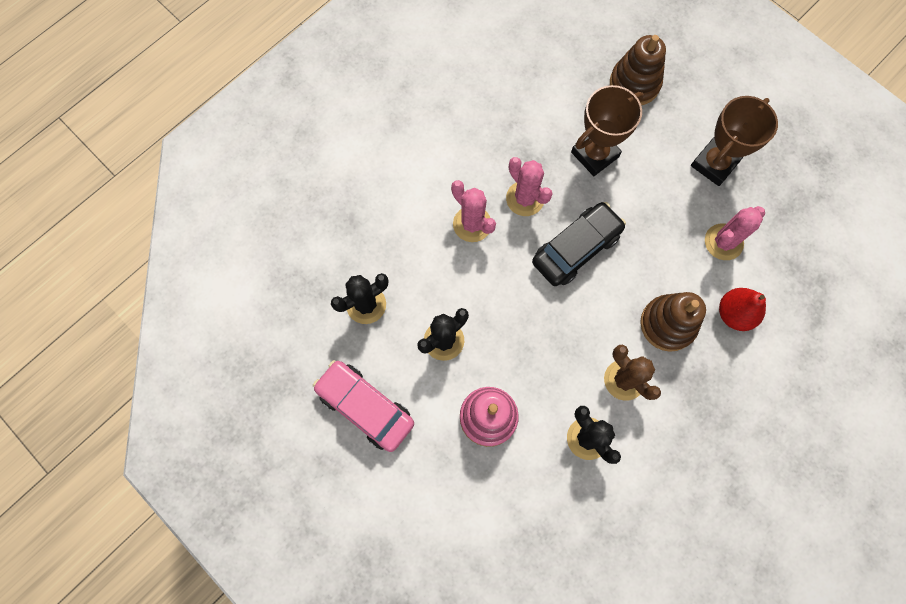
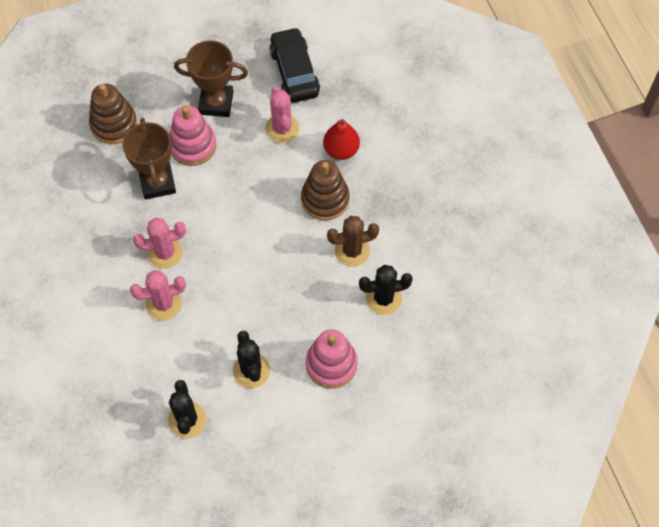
camera: 65 degrees left, 10 degrees down
(365, 407) = (275, 458): pink car -> none
(576, 248) = (229, 235): black car -> black car (294, 72)
(653, 166) = (192, 146): none -> pink stacking toy
(714, 164) = (216, 103): brown trophy -> brown trophy turned 60 degrees counterclockwise

